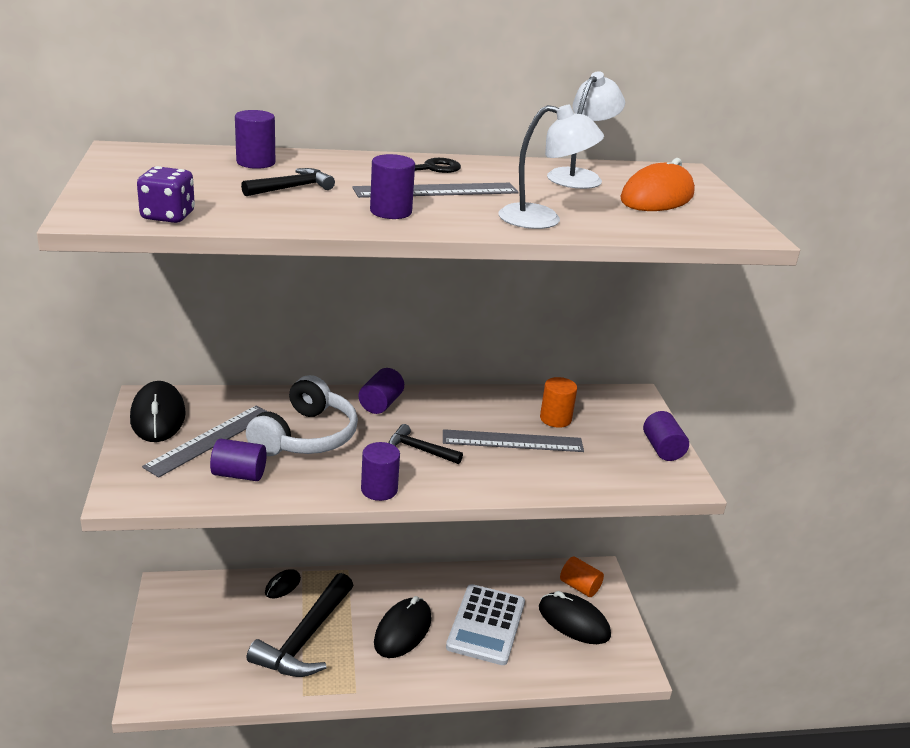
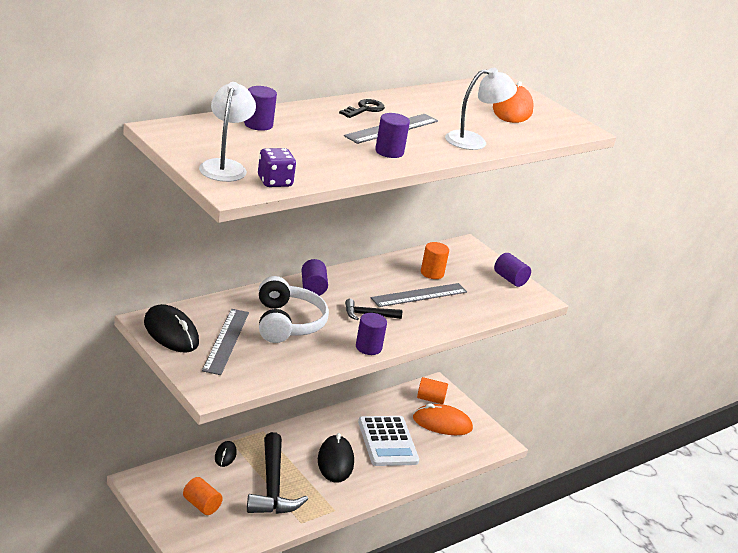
camera: 30 degrees left, 0 degrees up
(208, 636) = (201, 505): none -> orange cylinder
(239, 474) = (271, 360): purple cylinder -> none
(292, 188) = (310, 143): black hammer -> none
(573, 621) = (442, 423): black mouse -> orange mouse
(580, 177) = (454, 100): white lamp -> white lamp (225, 166)

